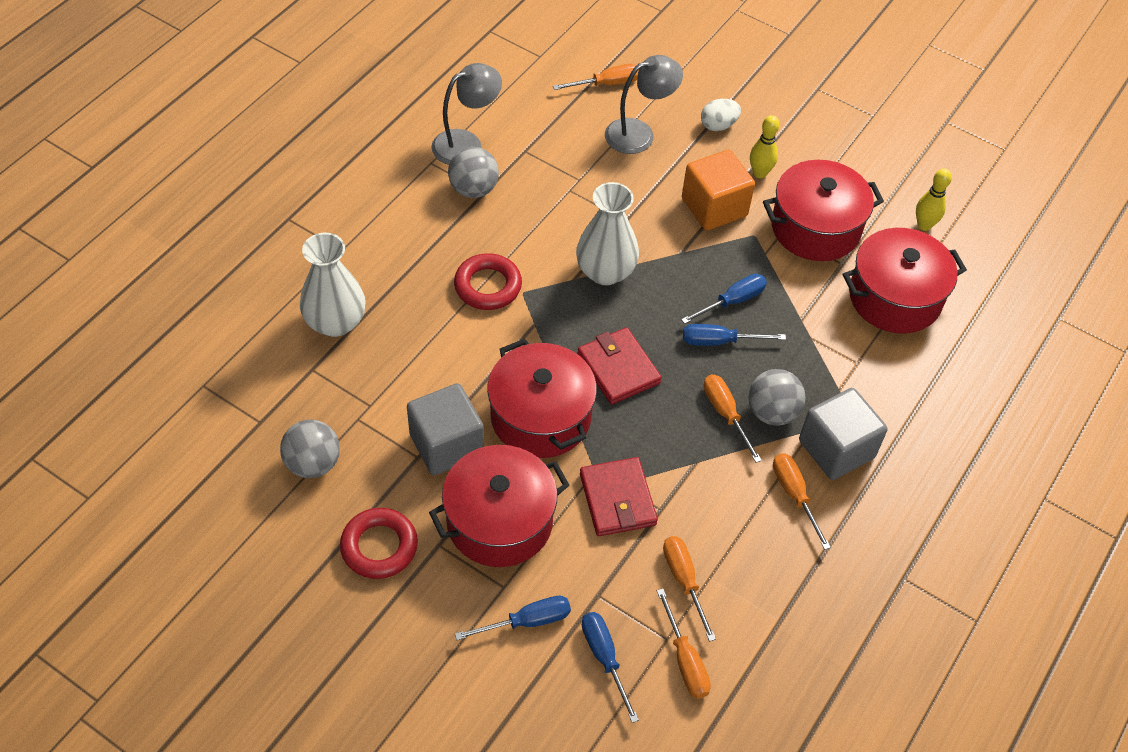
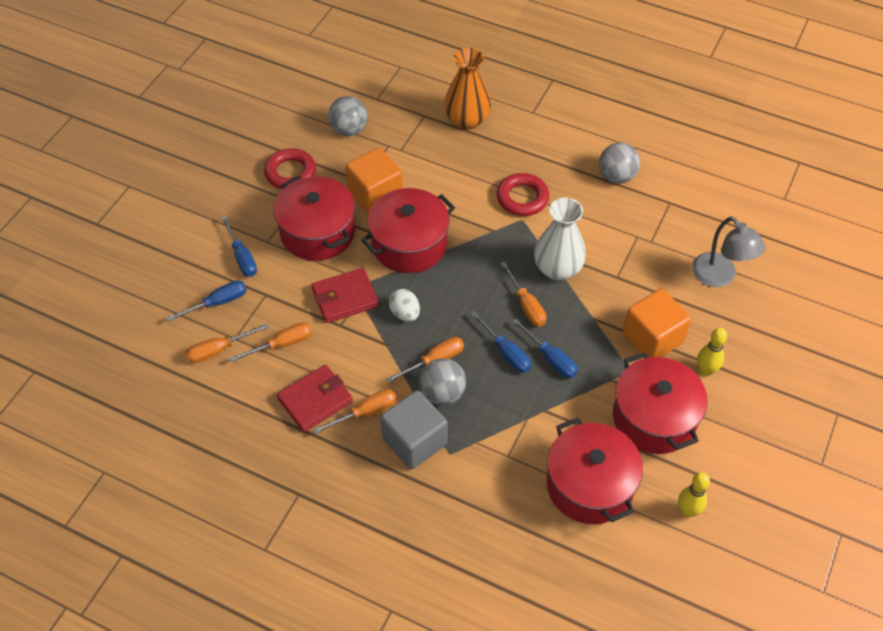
camera: 85 degrees right, 0 degrees up
(335, 322) = (467, 120): white vase -> orange vase
(446, 445) = (375, 195): grey cube -> orange cube
(466, 143) = (663, 165): grey lamp -> none
(606, 84) = (770, 248): orange screwdriver -> orange screwdriver (526, 305)
(618, 368) = (463, 287): red wallet -> red wallet (315, 400)
(718, 125) = (753, 334): white egg -> white egg (405, 313)
(720, 341) = (506, 352): blue screwdriver -> blue screwdriver turned 150 degrees clockwise

